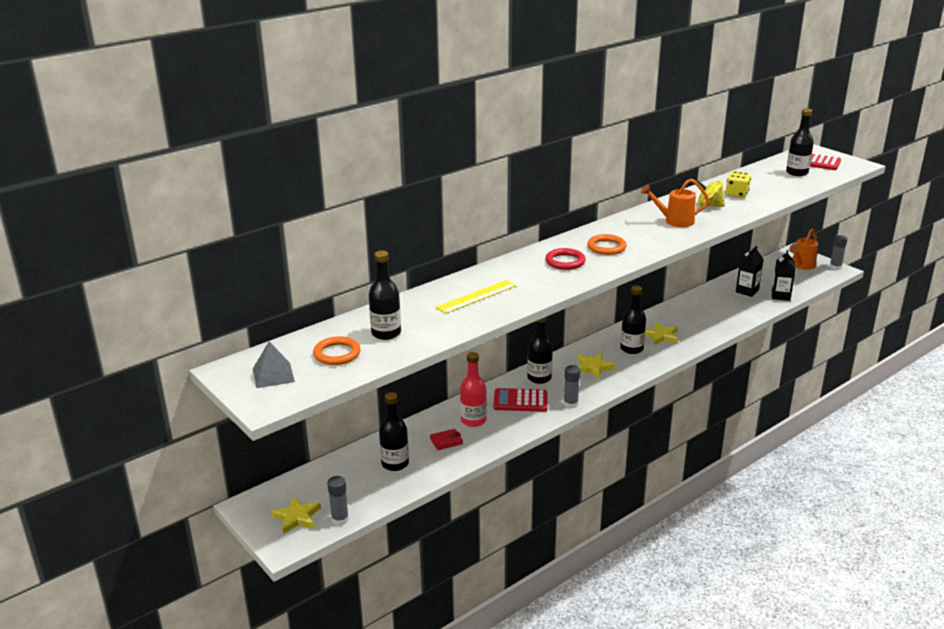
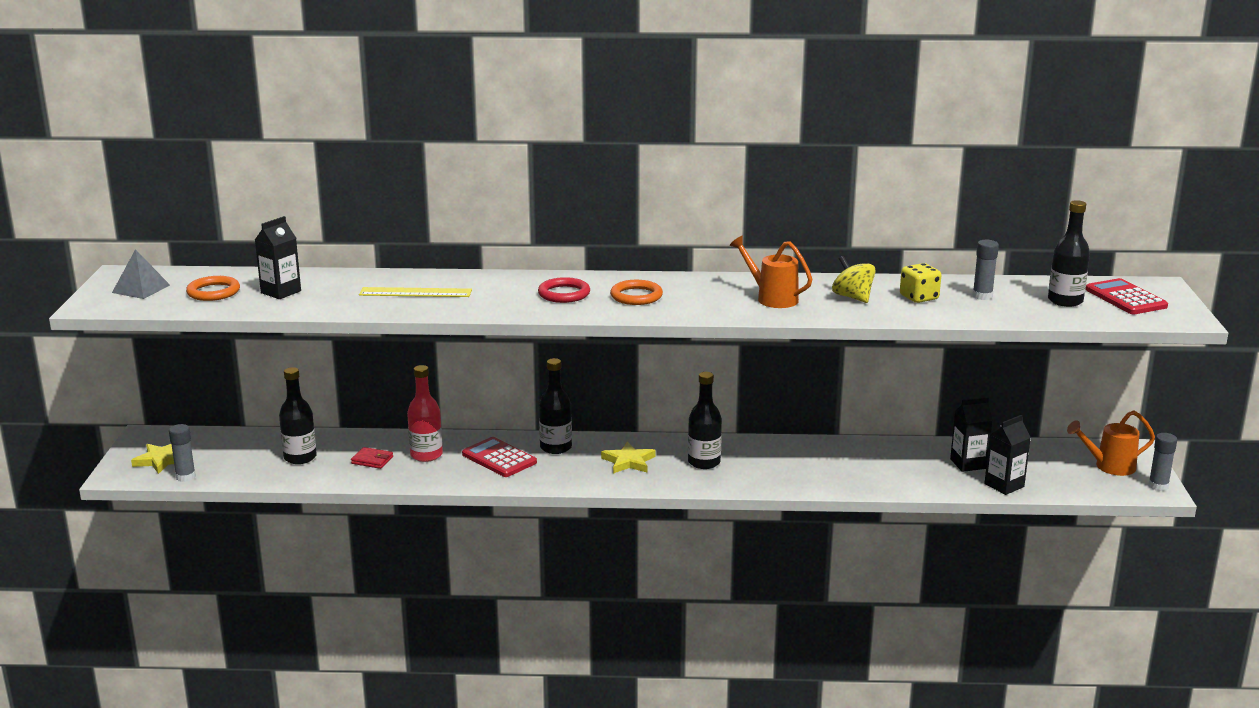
camera: 40 degrees right, 5 degrees down
(386, 333) = (281, 292): black bottle -> black carton
(571, 404) = (540, 482): grey glue stick -> grey glue stick (982, 296)
(660, 336) = (762, 464): yellow star -> none

